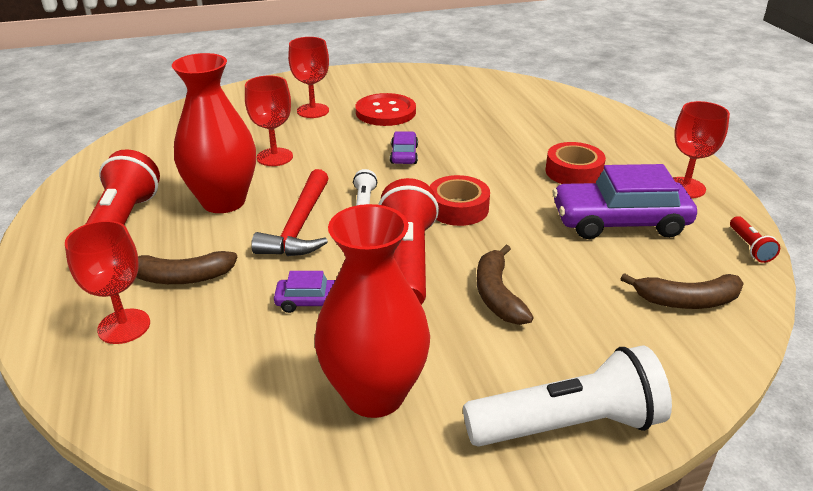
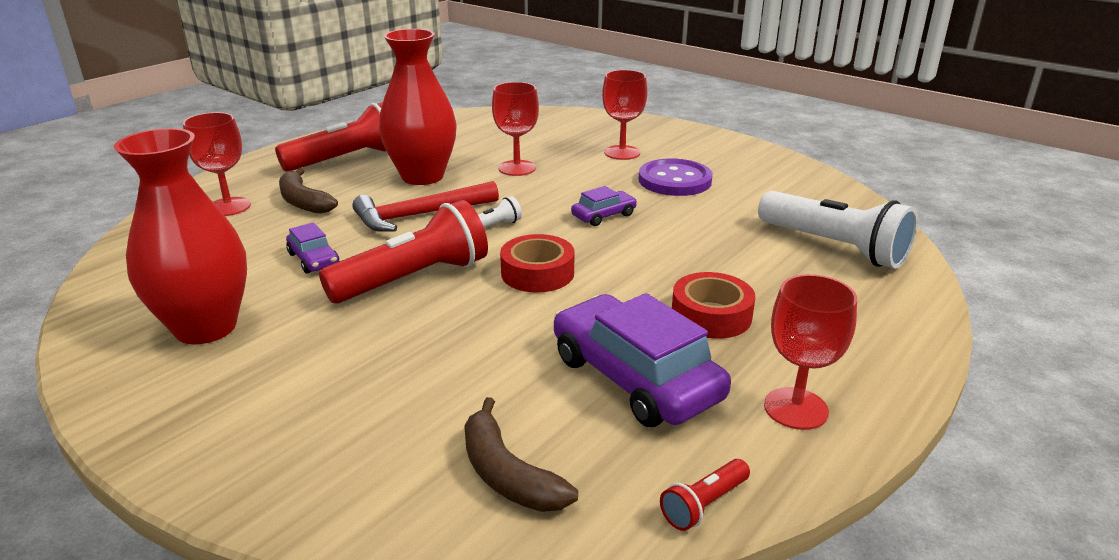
camera: 55 degrees right, 5 degrees down
(385, 112) = (674, 180): red button -> purple button
(497, 295) = (401, 341): brown banana -> none
(568, 425) = (216, 444): white flashlight -> white flashlight (835, 247)

